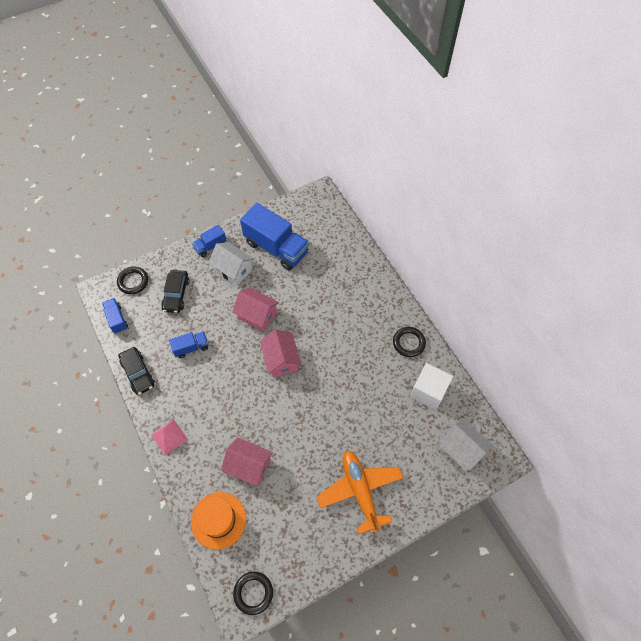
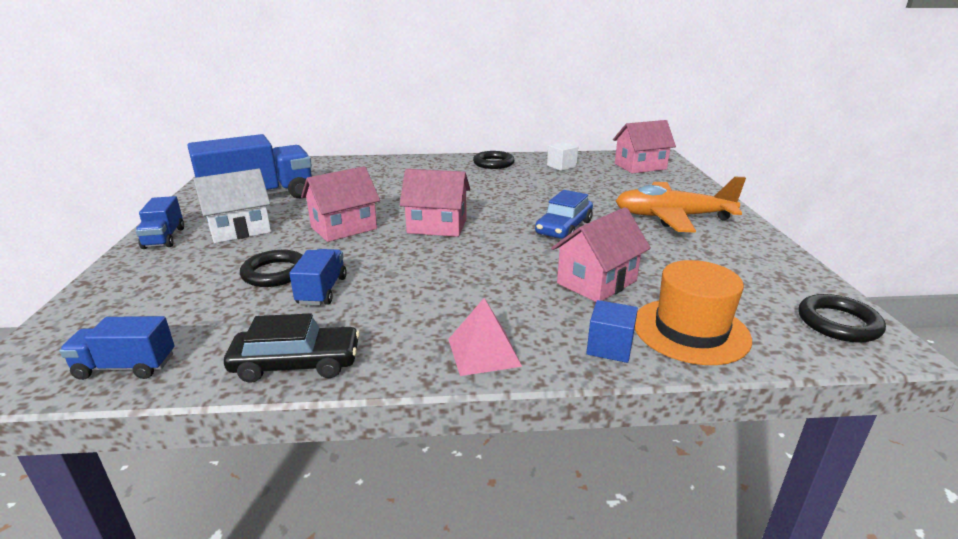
camera: 65 degrees left, 35 degrees down
(133, 281) = (79, 326): black ring -> black ring (275, 273)
(176, 294) = (195, 284): black car -> none
(191, 486) = (609, 347): none -> blue cube
(312, 429) = (564, 227): none -> blue car
(428, 391) = (561, 166): white cube -> white cube, size x0.60
(461, 449) = (640, 166): white house -> pink house

